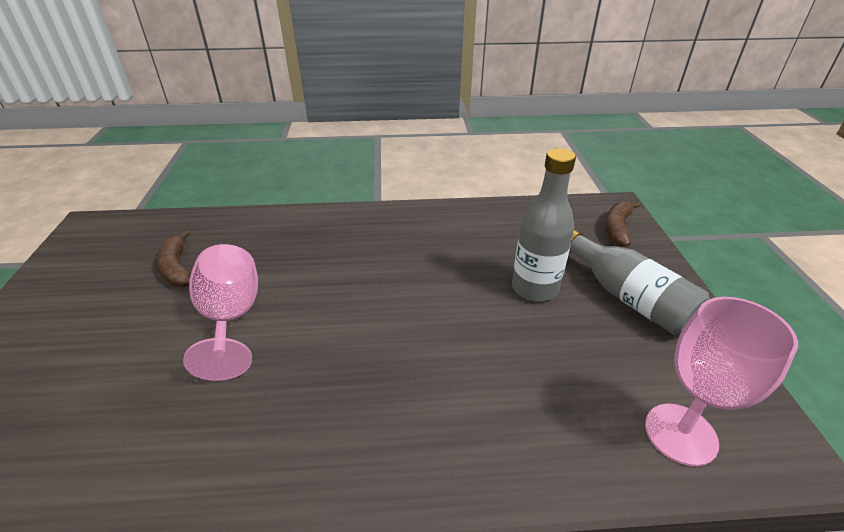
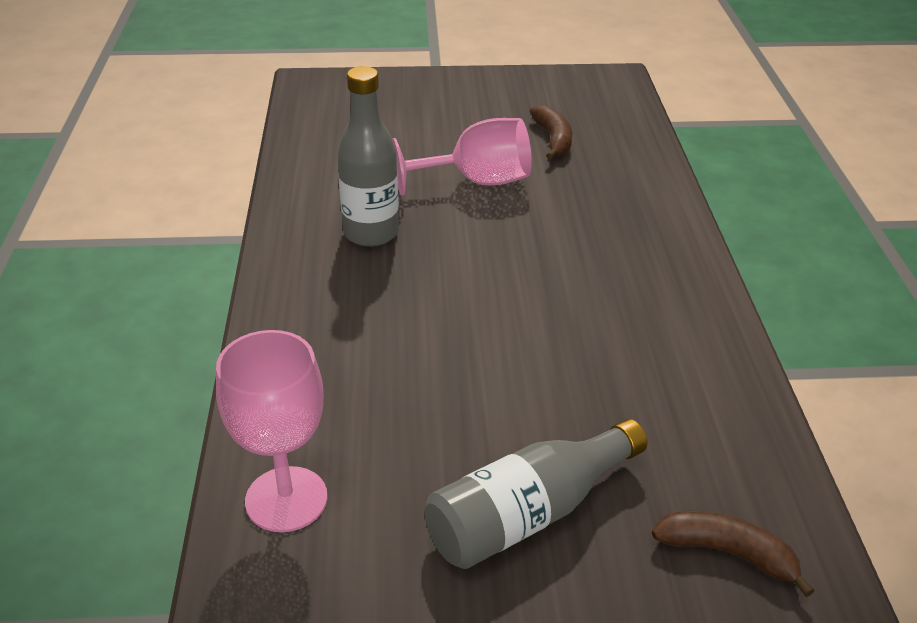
camera: 90 degrees right, 0 degrees up
(177, 267) = (553, 139): brown banana -> brown banana turned 105 degrees clockwise
(534, 288) = (540, 411): grey bottle -> grey bottle (371, 233)

